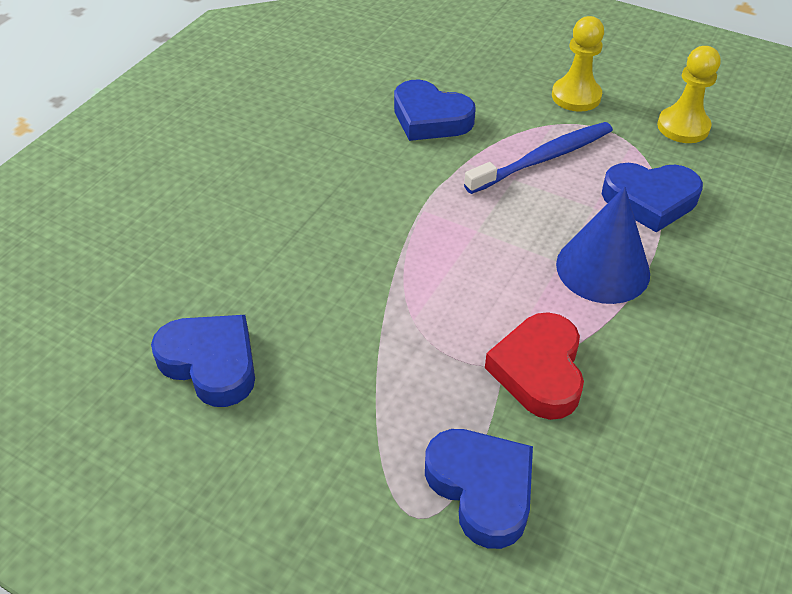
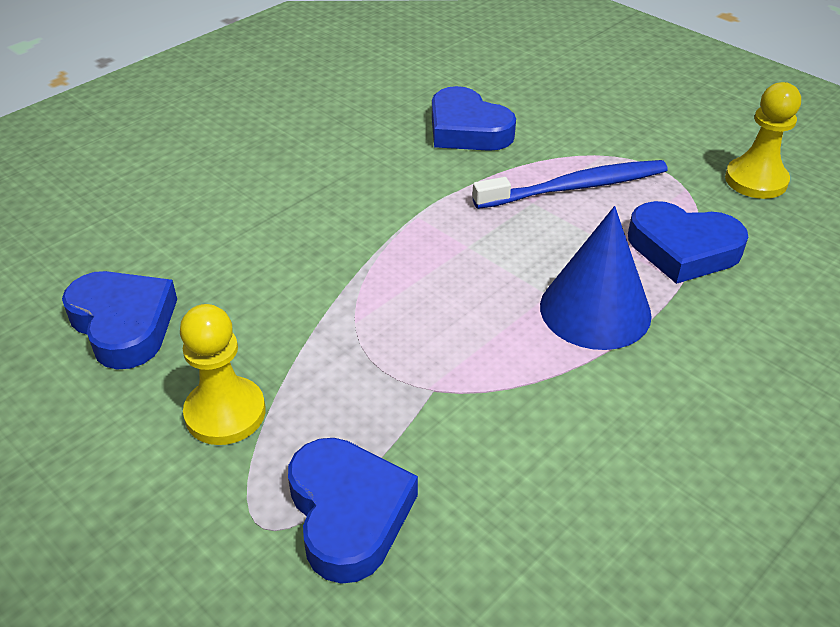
camera: 15 degrees right, 5 degrees down
(539, 371) = (472, 402): red heart -> none
(576, 96) = (641, 131): yellow pawn -> yellow pawn (225, 413)

